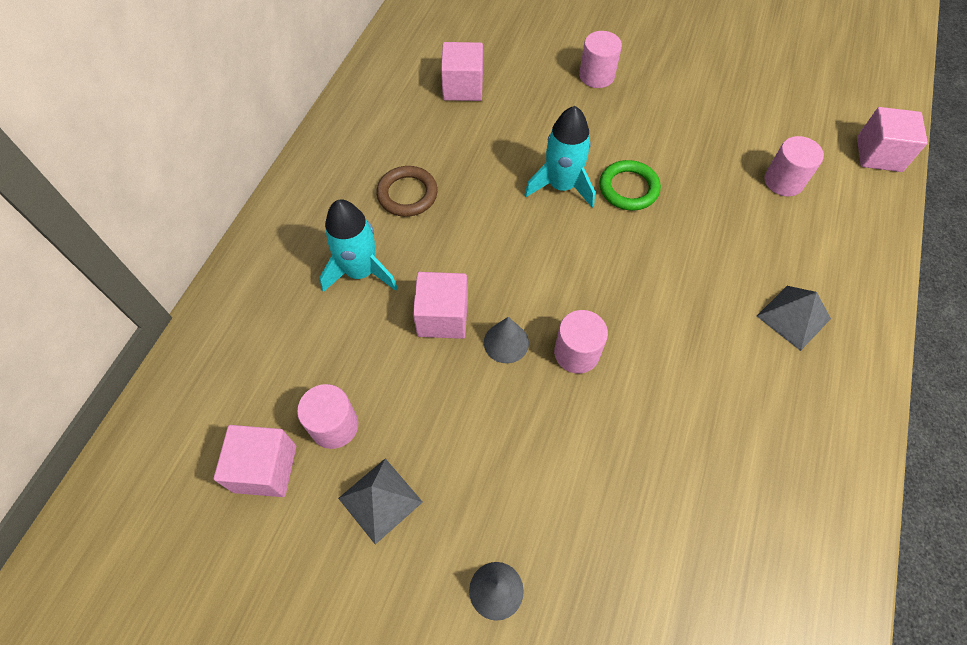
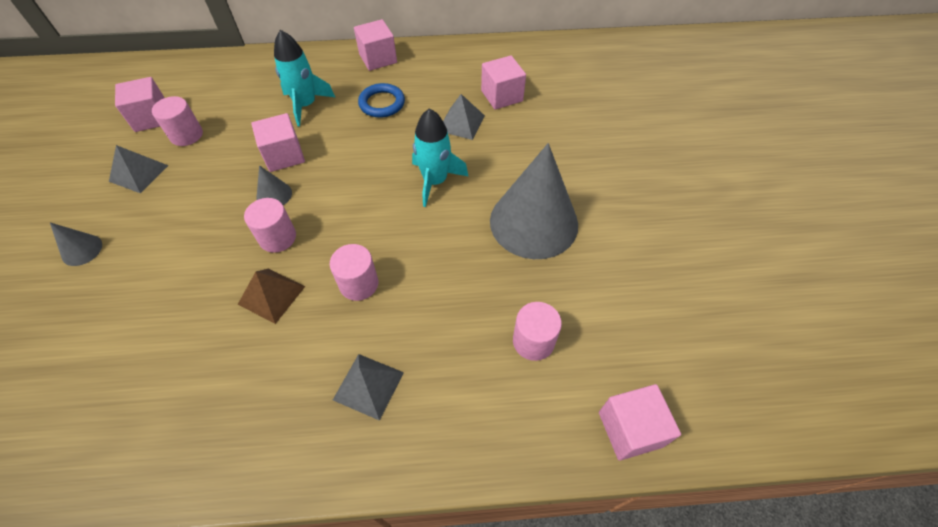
camera: 65 degrees right, 5 degrees down
(318, 173) = (378, 58): none -> pink cube
(407, 194) = (382, 103): brown ring -> blue ring
(485, 135) = (461, 123): none -> grey pyramid
(596, 76) = (572, 167): pink cylinder -> pink cylinder (359, 284)
(628, 188) = (456, 224): green ring -> none
(652, 130) = (533, 222): none -> grey cone
(657, 376) = (271, 295): none -> brown pyramid

